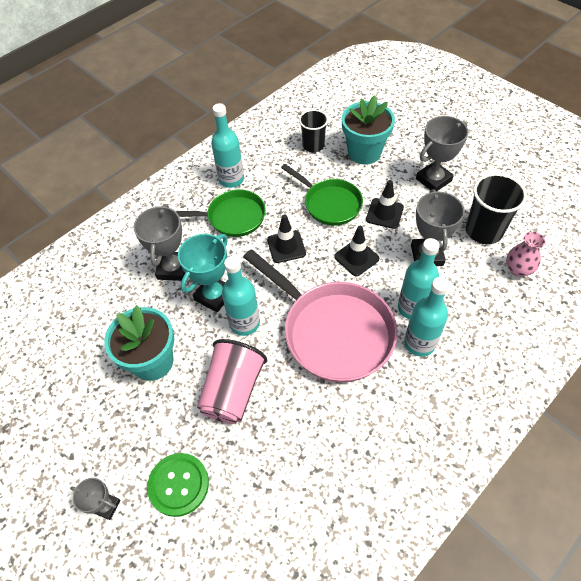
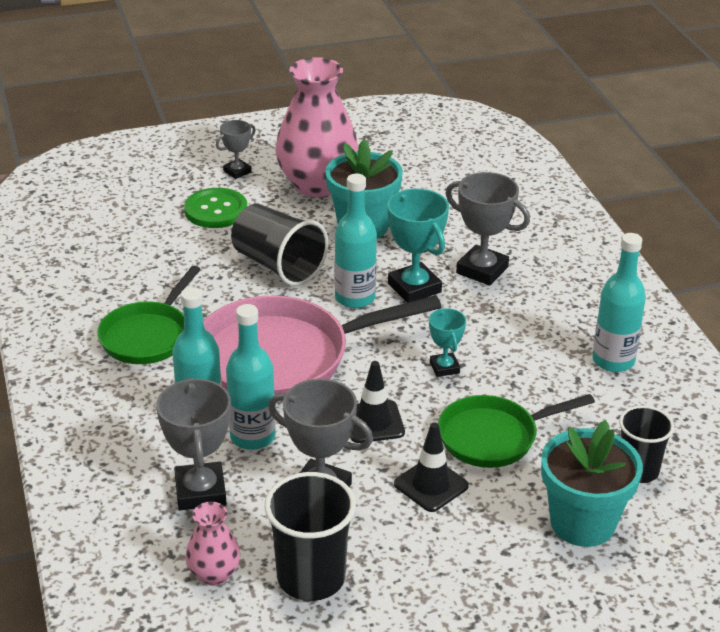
camera: 115 degrees right, 20 degrees down
(103, 426) = (317, 185): none -> pink vase
(232, 217) = (534, 339): green pan -> green pan (148, 336)
(233, 391) = (278, 266): pink cup -> black cup
(286, 247) = (444, 367): black traffic cone -> turquoise trophy
(433, 180) = (460, 576): grey trophy -> grey trophy (200, 491)

